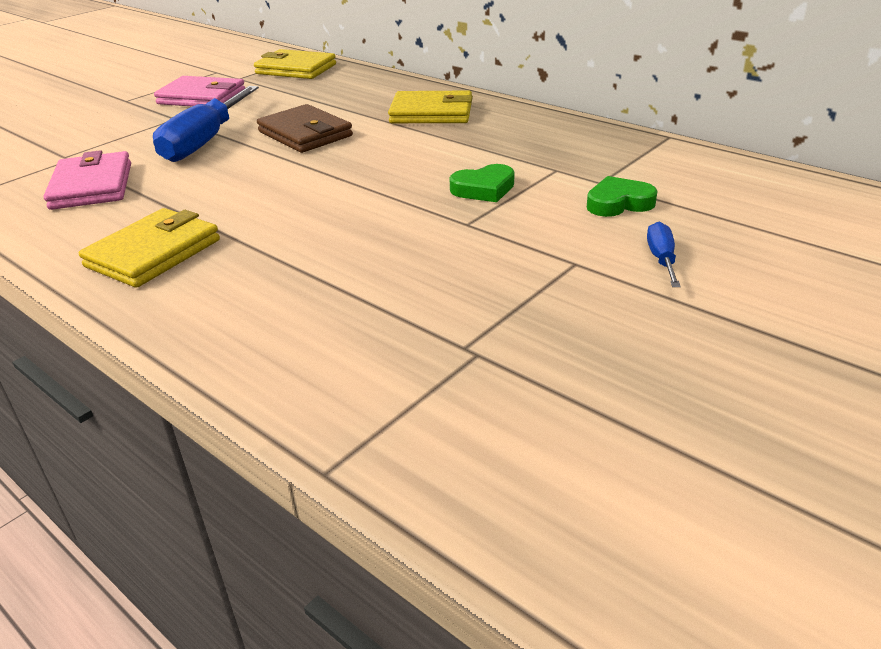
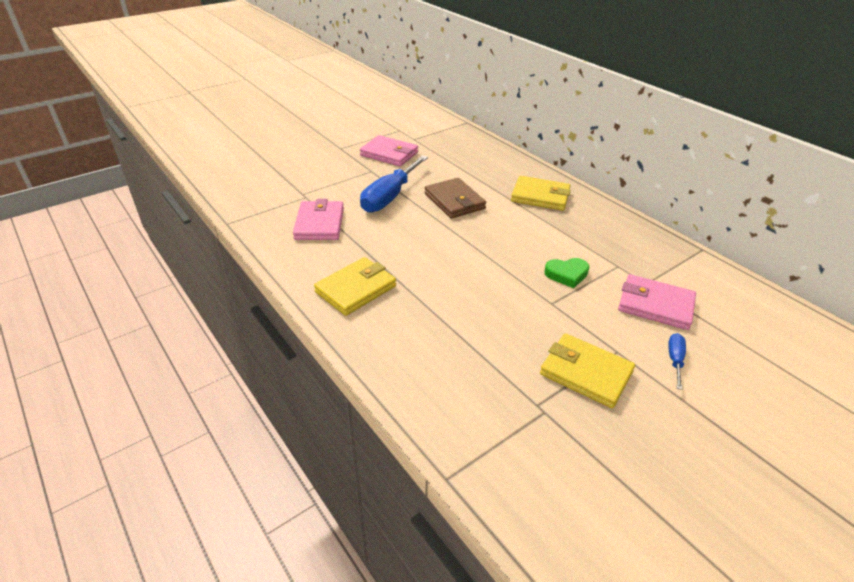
camera: 10 degrees right, 5 degrees up
(296, 69) = (452, 137): yellow wallet -> yellow wallet (586, 373)
(619, 203) = (655, 305): green heart -> pink wallet

